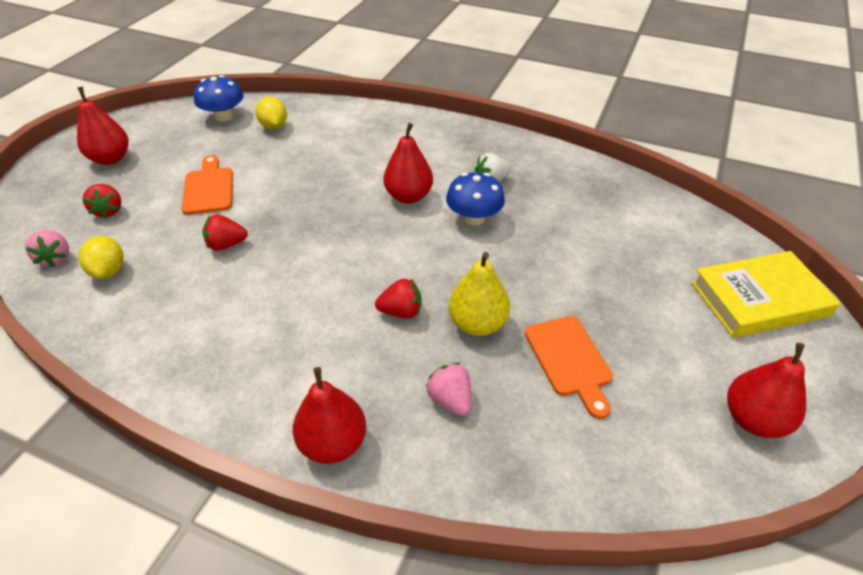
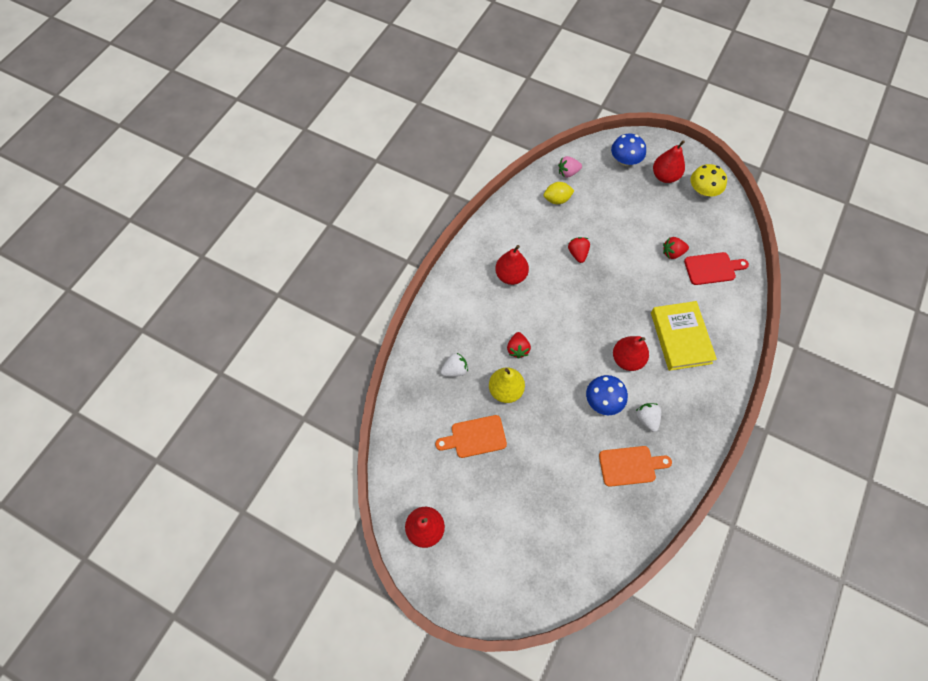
camera: 95 degrees right, 20 degrees up
(109, 211) = (610, 187): red strawberry -> red strawberry (672, 253)
(149, 129) = (703, 191): none -> yellow mushroom
(209, 188) = (633, 237): orange cutting board -> orange cutting board (630, 465)
(224, 116) = (723, 234): blue mushroom -> blue mushroom (625, 160)
(274, 126) = (712, 268): yellow lemon -> red cutting board
(333, 443) = (435, 315): red pear -> red pear (511, 275)
(450, 399) = (455, 370): pink strawberry -> white strawberry
(758, 299) = (516, 577): yellow book -> yellow book (680, 337)

